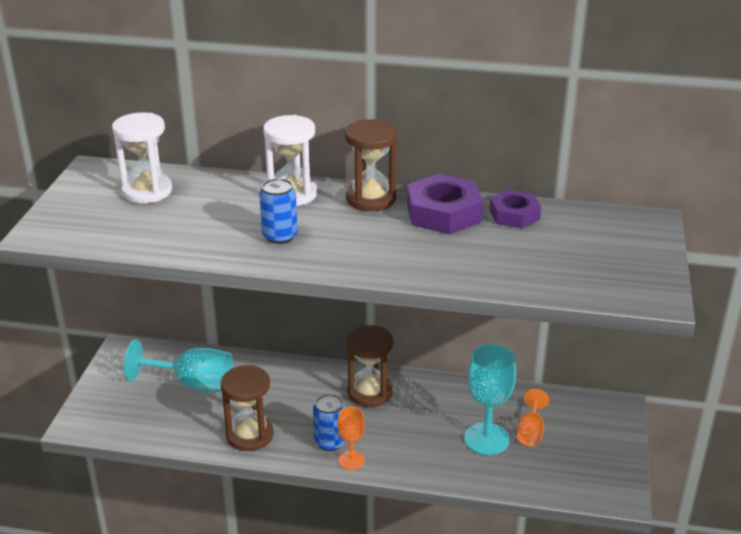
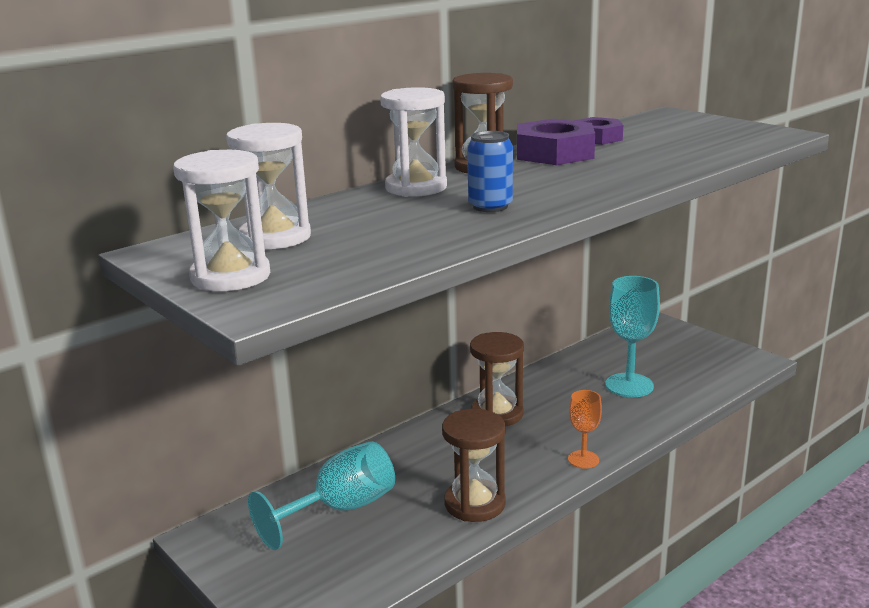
camera: 50 degrees left, 10 degrees down
(74, 207) = (230, 276): none -> white hourglass
(330, 442) = (543, 461): blue can -> none
(530, 432) = (642, 364): orange goblet -> none

